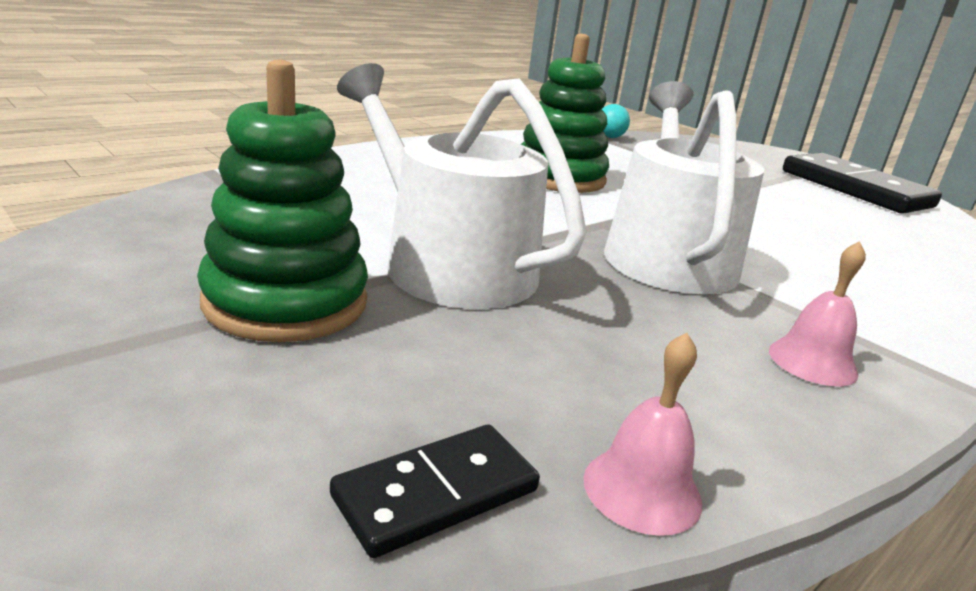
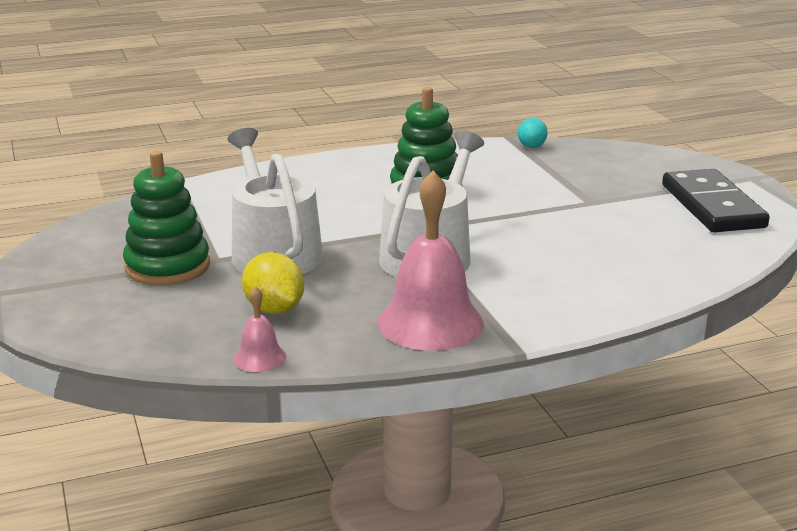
camera: 25 degrees right, 0 degrees up
(436, 493) = (174, 346): black domino -> none
(553, 367) = (274, 309): none -> yellow lemon
(812, 361) = (430, 322): pink bell -> pink bell, size x2.12

